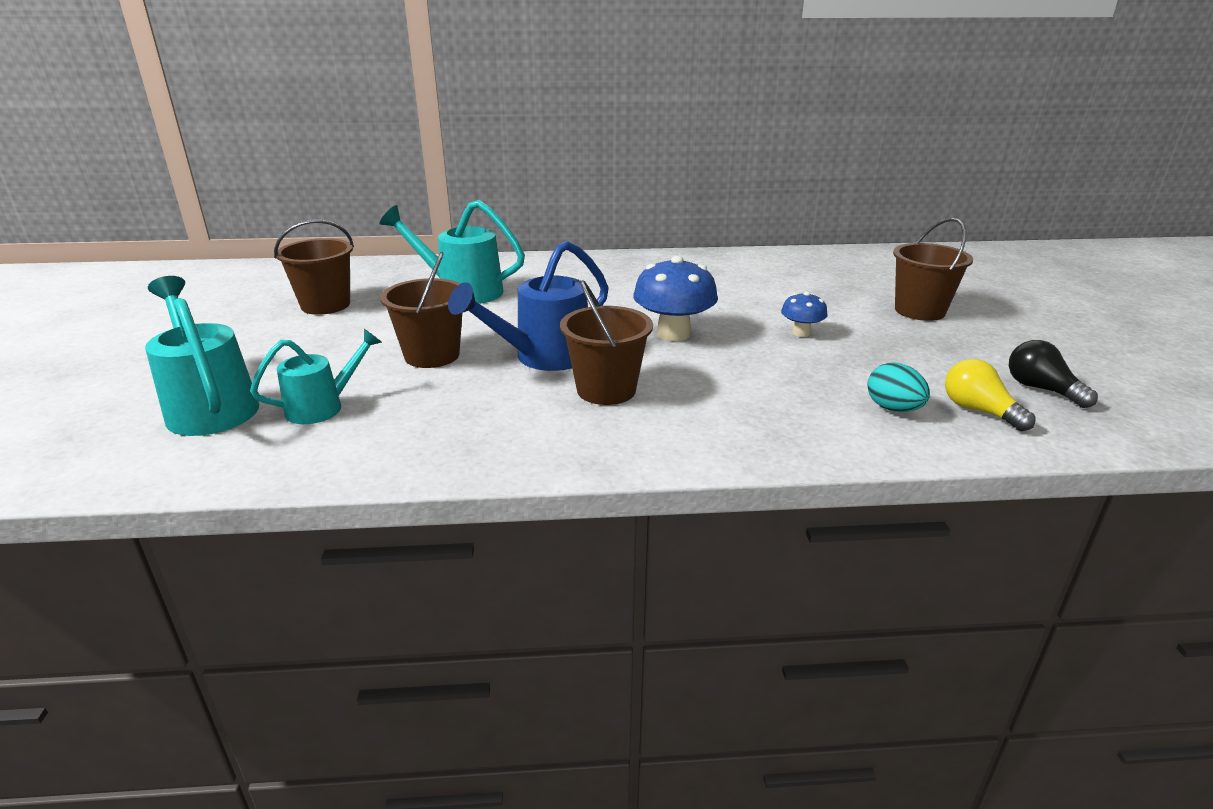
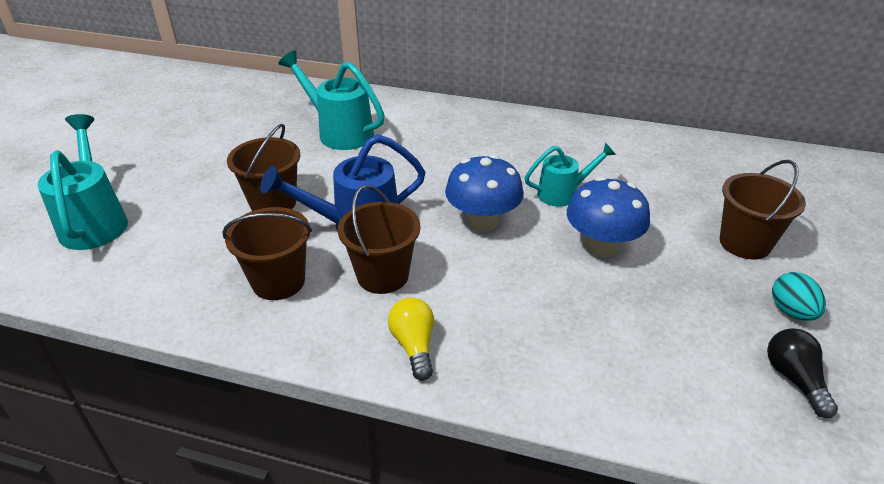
camera: 20 degrees right, 10 degrees up
(322, 407) = (165, 241): turquoise watering can -> turquoise watering can (562, 193)
(325, 305) = (229, 128): brown bucket -> brown bucket (278, 281)
(801, 333) = (601, 246): blue mushroom -> blue mushroom, size x1.84
(893, 409) = (620, 364): turquoise egg -> turquoise egg (791, 311)
(978, 410) = (704, 389): yellow light bulb -> yellow light bulb (414, 346)

